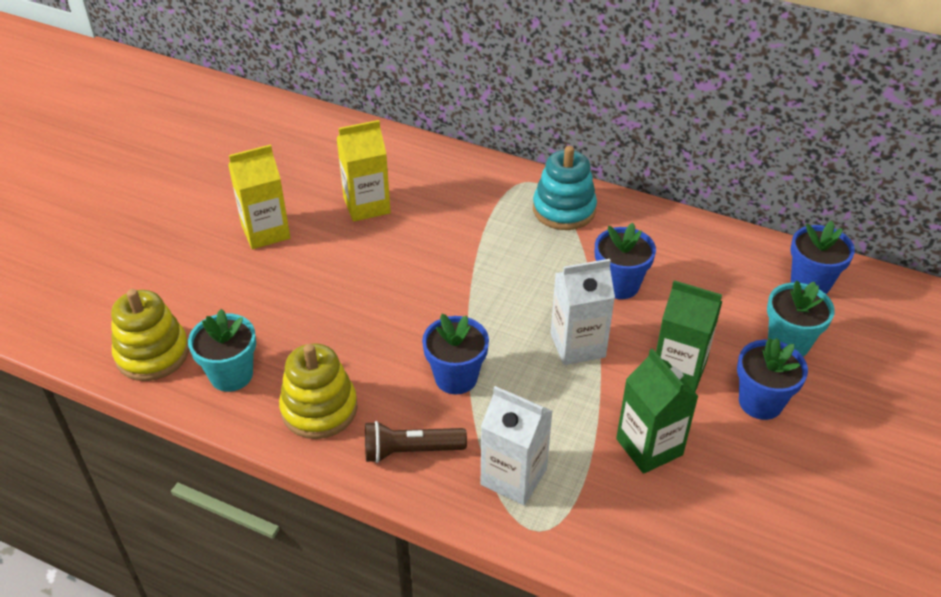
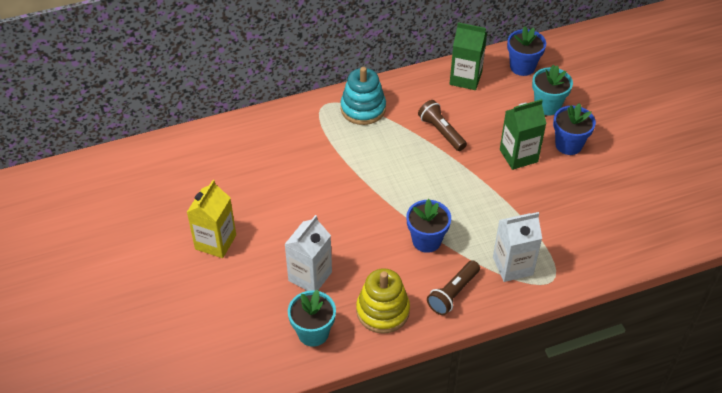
camera: 45 degrees left, 5 degrees up
(152, 354) = (252, 358): yellow stacking toy -> none
(367, 205) = (253, 183): yellow carton -> none
(577, 345) = (461, 178): white carton -> white carton (310, 276)
(619, 285) = (441, 132): blue flower pot -> brown flashlight
(649, 447) = (550, 203): green carton -> green carton (465, 78)

